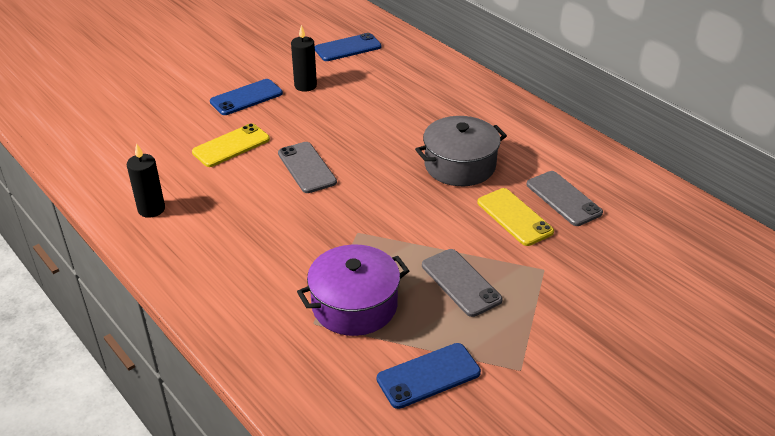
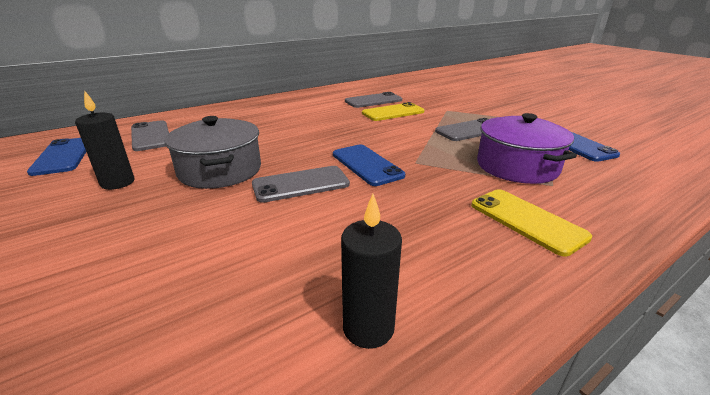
camera: 85 degrees left, 10 degrees down
(231, 146) = (219, 240): yellow phone -> yellow phone (526, 220)
(246, 97) = (92, 228): blue phone -> blue phone (366, 165)
(397, 71) = (151, 136): none -> grey phone
(460, 165) = (325, 122): grey pot -> grey pot (220, 170)

